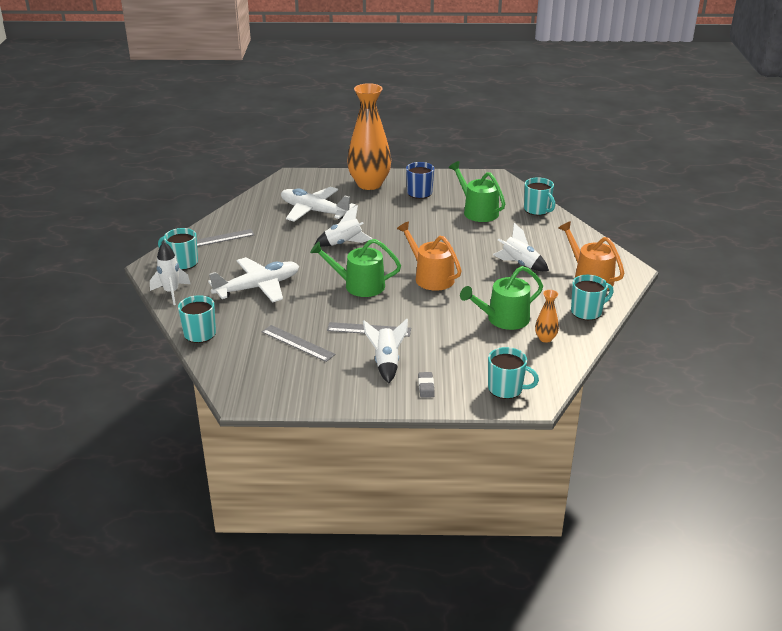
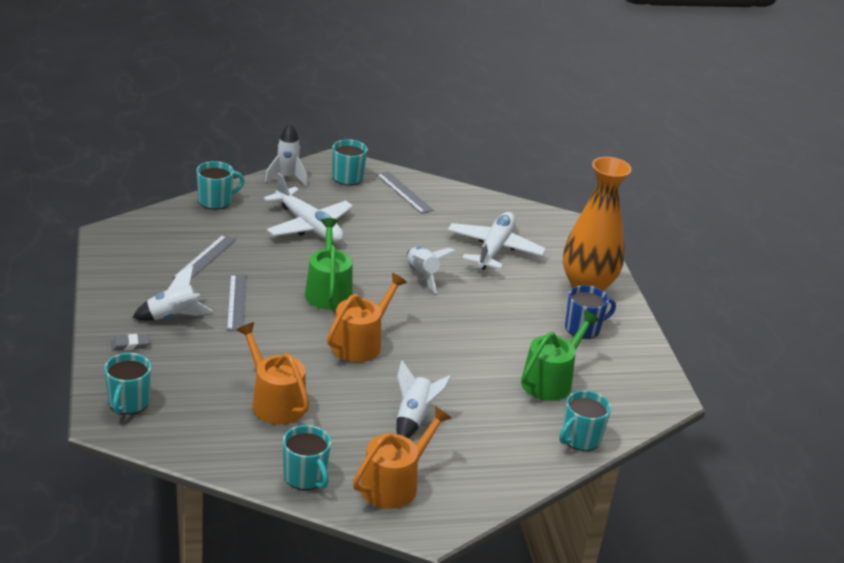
camera: 75 degrees right, 0 degrees up
(503, 319) = (274, 402): green watering can -> orange watering can
(545, 338) = (236, 436): orange vase -> none

